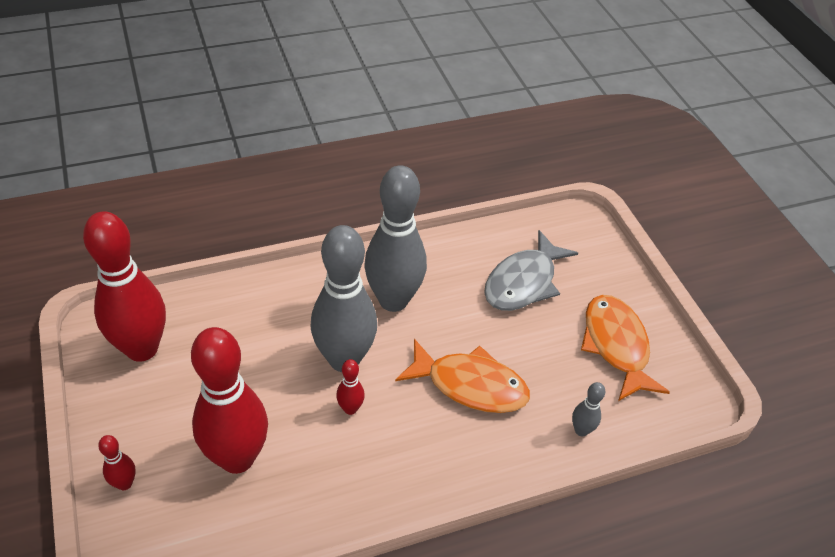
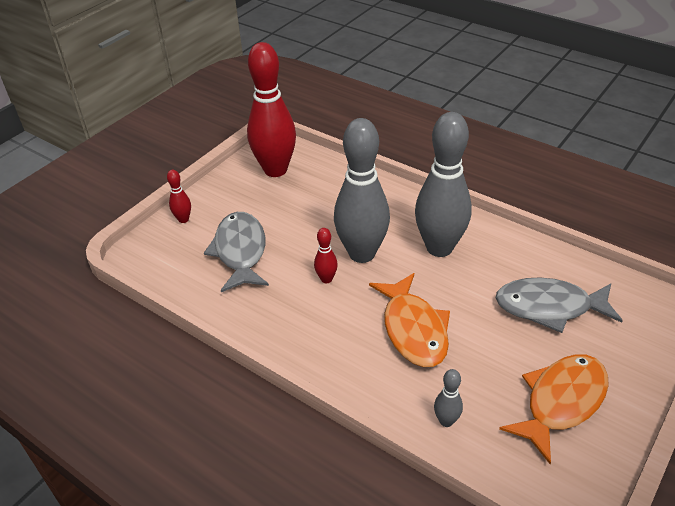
camera: 60 degrees right, 5 degrees down
(237, 458) = (240, 251): red bowling pin -> grey fish

